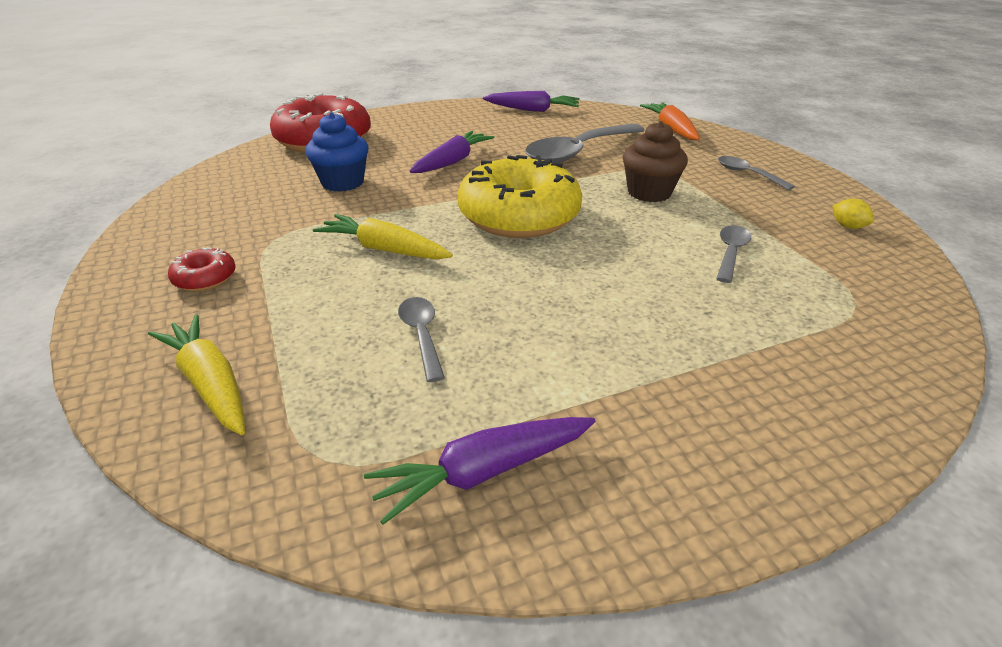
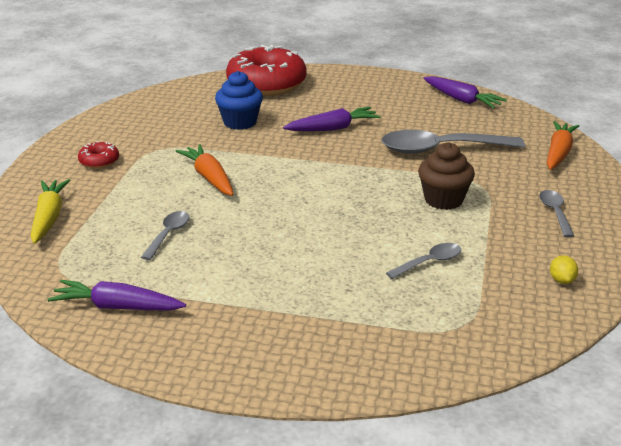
camera: 35 degrees right, 5 degrees down
(384, 249) = (209, 177): yellow carrot -> orange carrot
(519, 216) = (321, 185): yellow donut -> none

